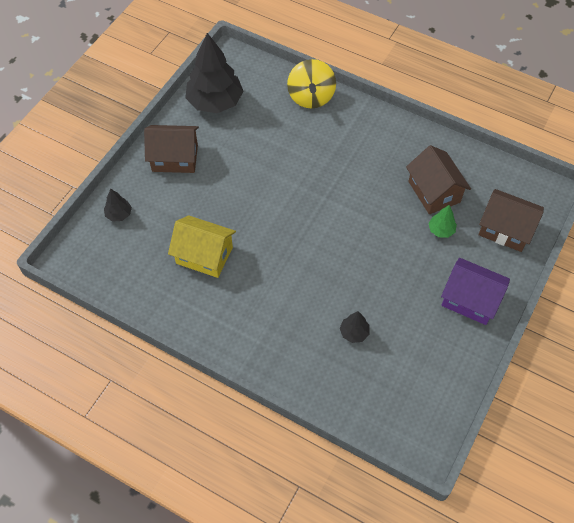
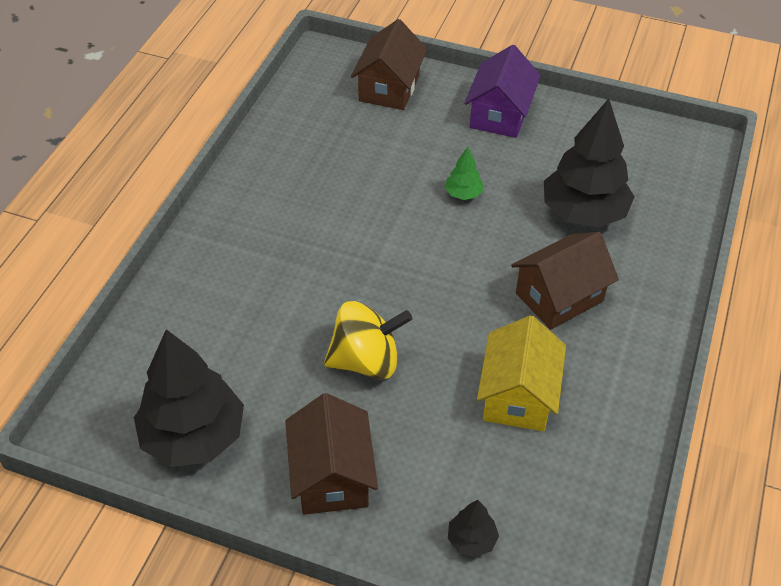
camera: 100 degrees left, 10 degrees down
(311, 97) = (175, 300): yellow spinning top -> yellow spinning top (366, 361)
(354, 332) = (583, 213): black tree -> black tree, size x2.26
(434, 192) = (343, 151): brown house -> brown house (559, 297)
(441, 230) = (404, 142): green tree -> green tree (463, 194)

